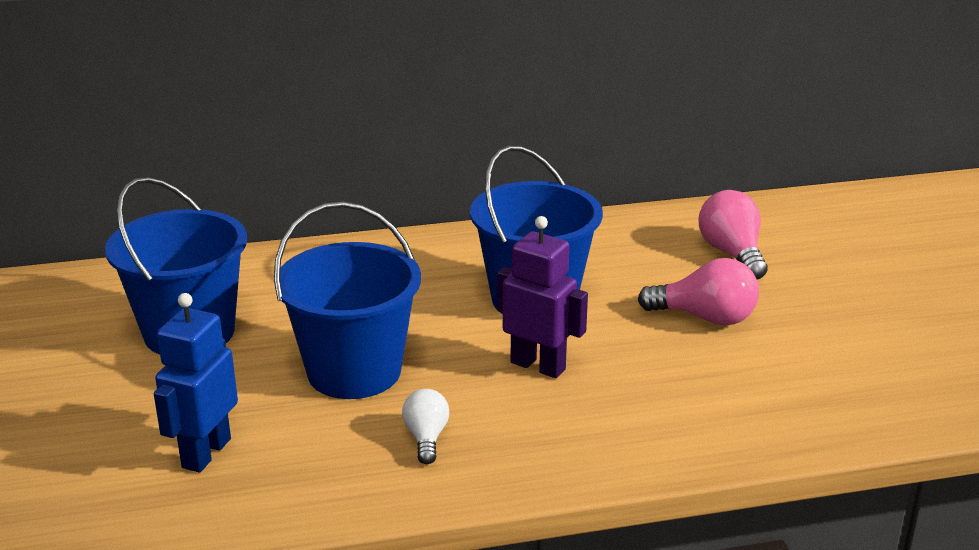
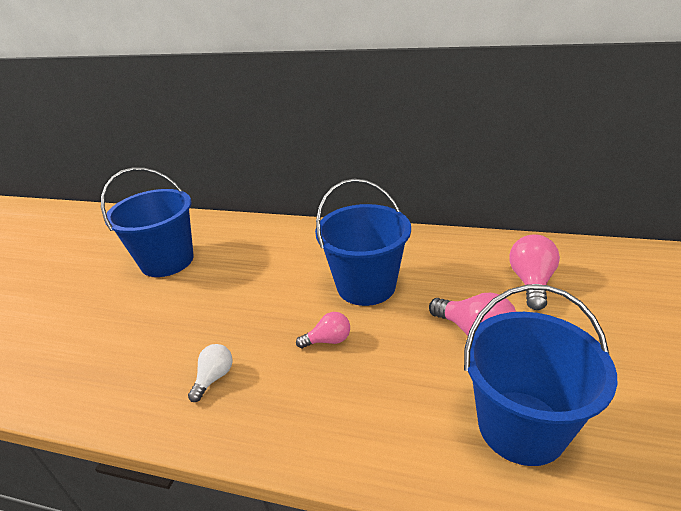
camera: 30 degrees right, 5 degrees up
(205, 453) = (97, 346): blue robot -> none
(354, 371) = (220, 311): blue bucket -> blue bucket (521, 426)
(538, 366) = (328, 340): purple robot -> pink light bulb

